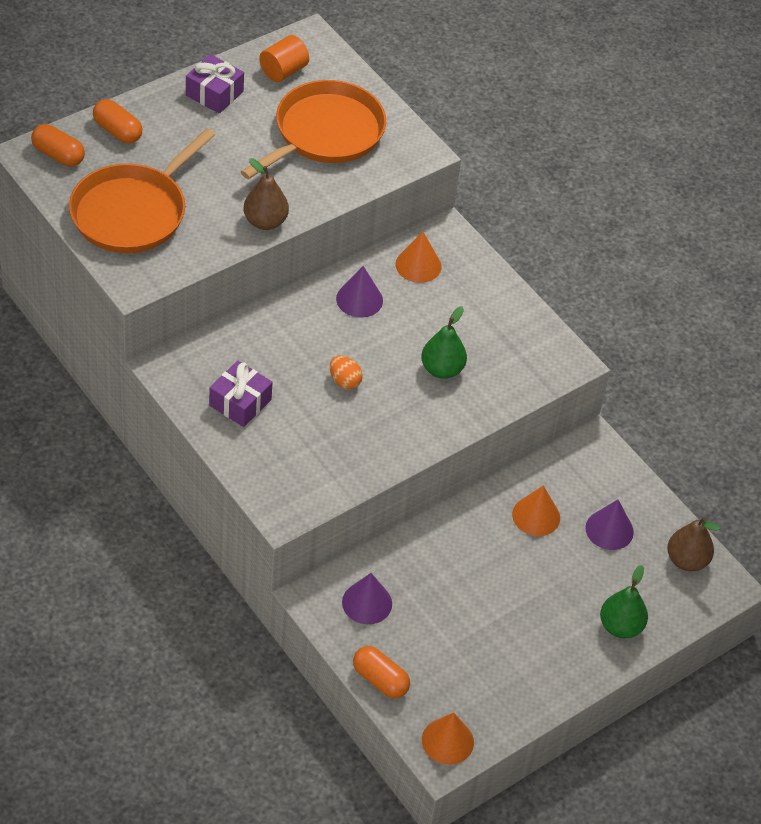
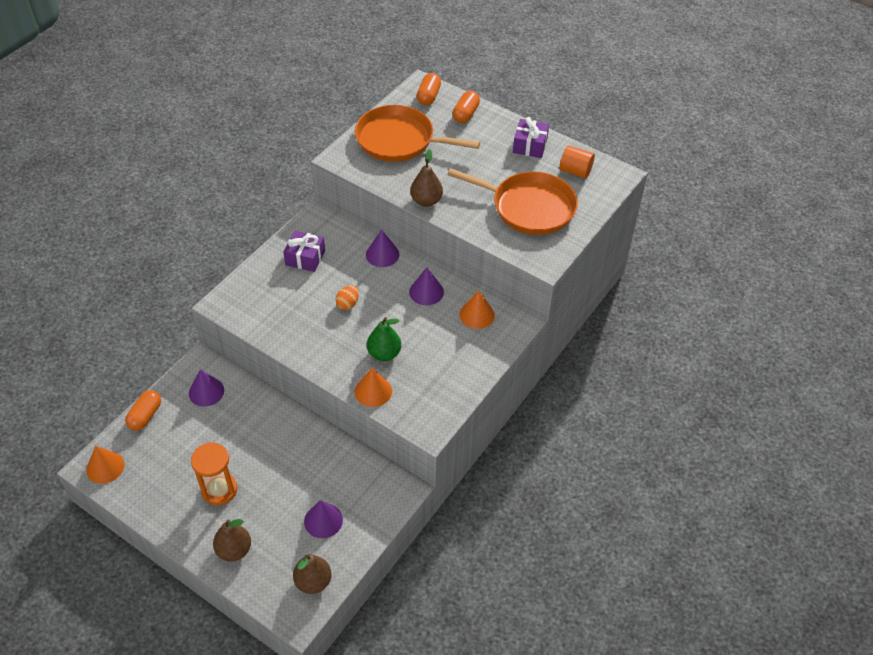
camera: 75 degrees right, 0 degrees up
(273, 322) = (382, 254): none -> purple cone
(529, 622) = (219, 490): none -> orange hourglass
(536, 516) = (317, 469): orange cone -> orange cone (373, 391)
(620, 626) = (234, 550): green pear -> brown pear

